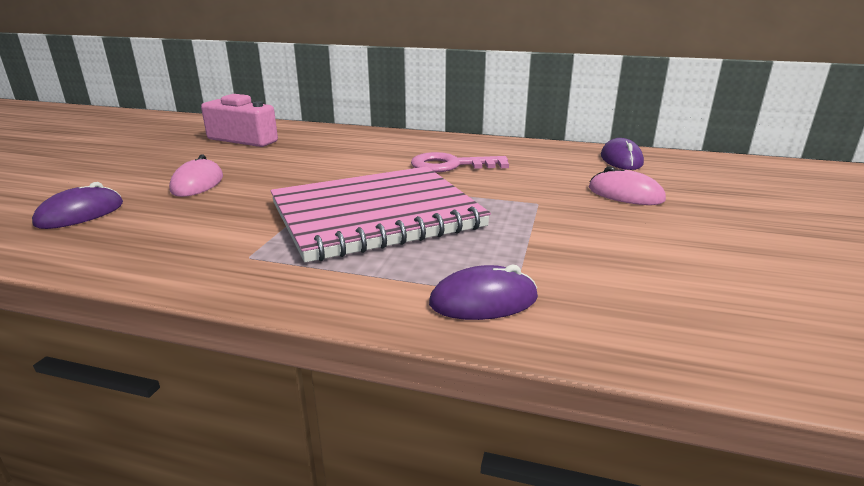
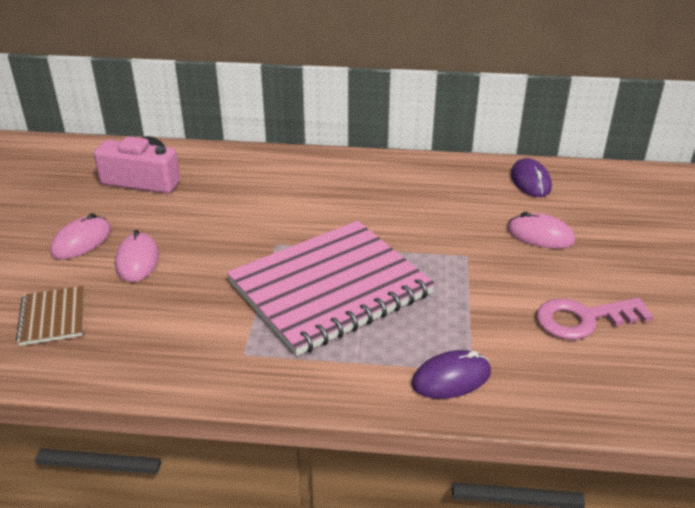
camera: 10 degrees left, 10 degrees up
(80, 214) = (53, 317): purple mouse -> brown notebook
(158, 169) = (81, 241): none -> pink mouse
(451, 165) = (373, 206): pink key -> pink key (583, 319)

